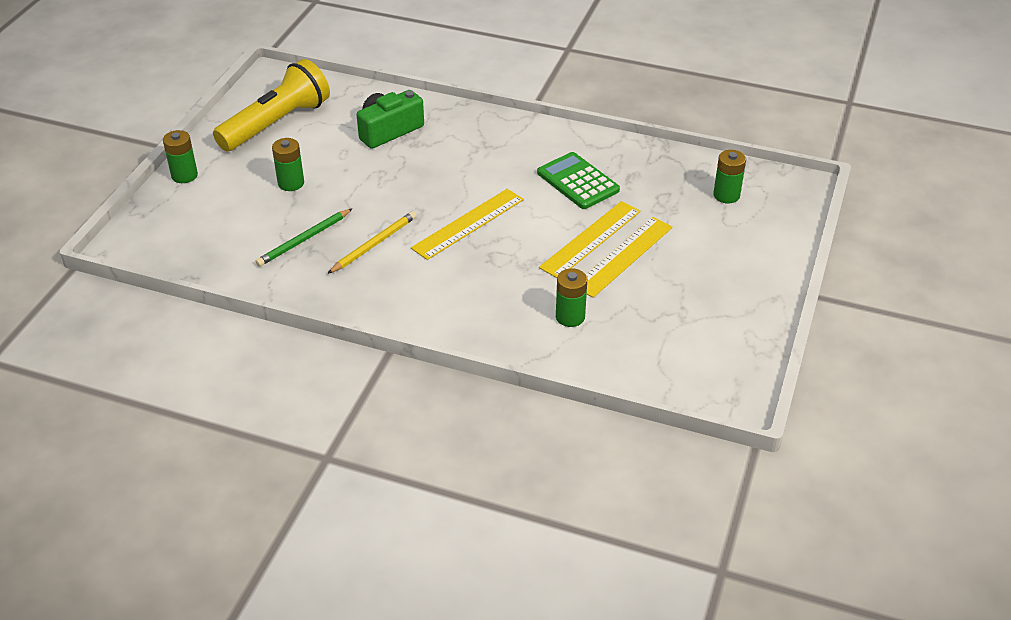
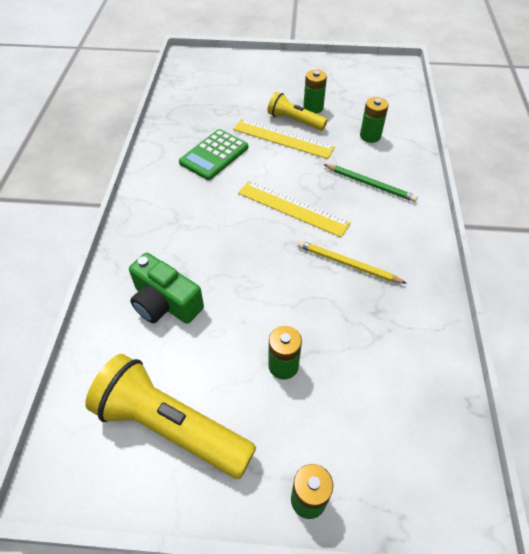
camera: 105 degrees left, 10 degrees up
(304, 240) = (367, 321): green pencil -> green pencil (370, 184)
(623, 256) = (295, 121): yellow ruler -> yellow flashlight
(726, 195) = (208, 84): green battery -> green battery (313, 107)

